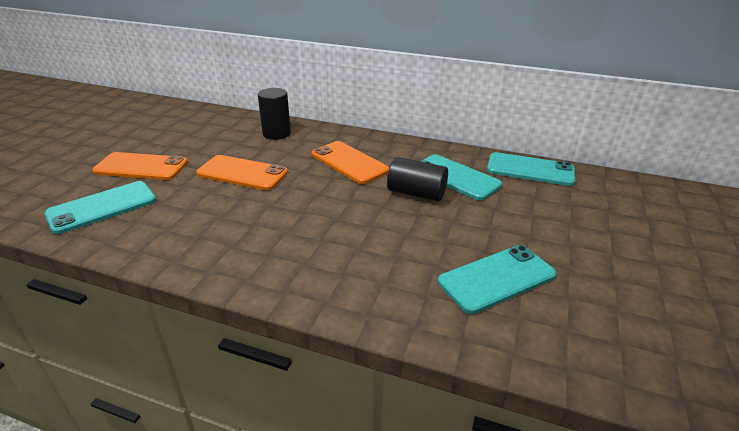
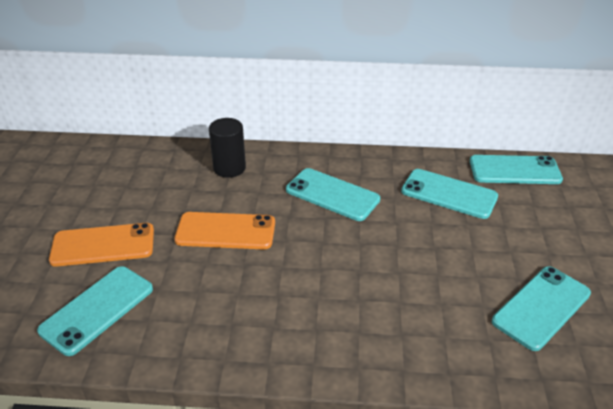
camera: 15 degrees left, 5 degrees up
(349, 162) = (332, 195): orange phone -> turquoise phone
(416, 193) = (421, 222): black cylinder -> none

